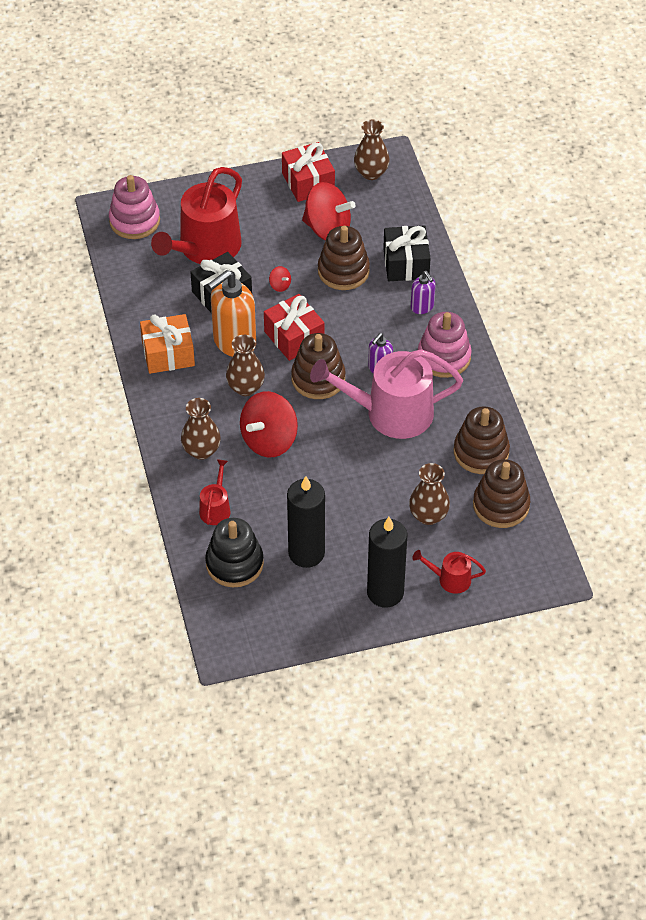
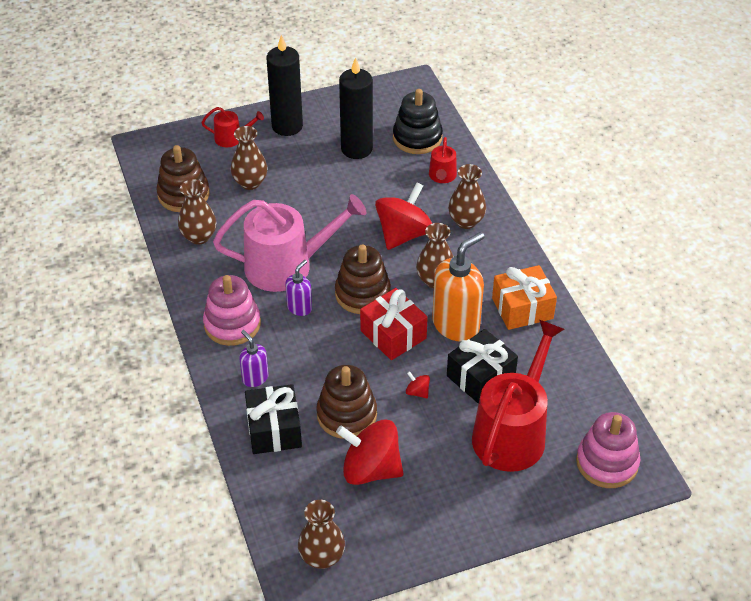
camera: 175 degrees right, 5 degrees down
(308, 182) = (403, 536): red gift -> none
(481, 452) = (199, 237): brown stacking toy -> brown vase

